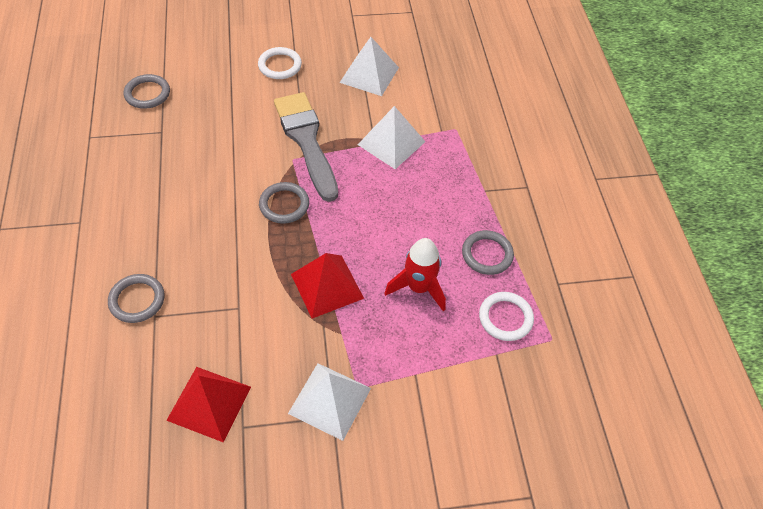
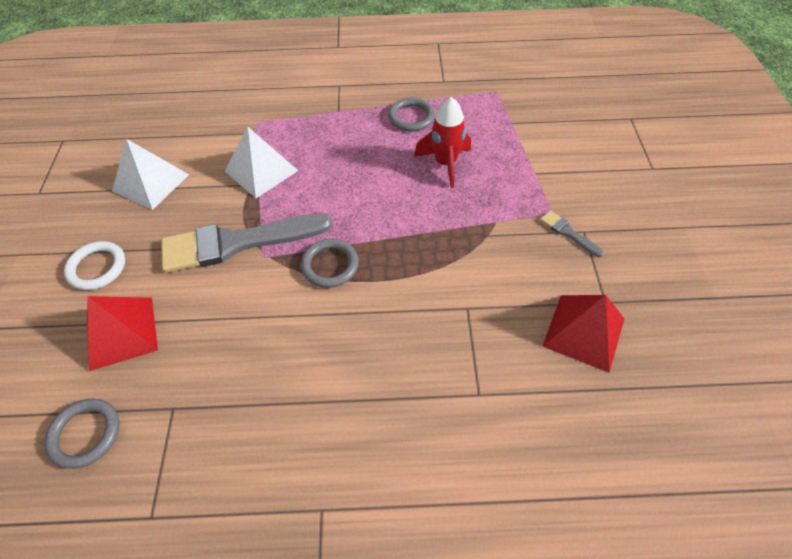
camera: 80 degrees left, 0 degrees up
(137, 300) = (456, 416): grey ring -> none
(327, 286) = (441, 230): red pyramid -> red pyramid (121, 332)
(329, 400) = (568, 233): white pyramid -> grey brush
(505, 318) = (477, 113): white ring -> none

